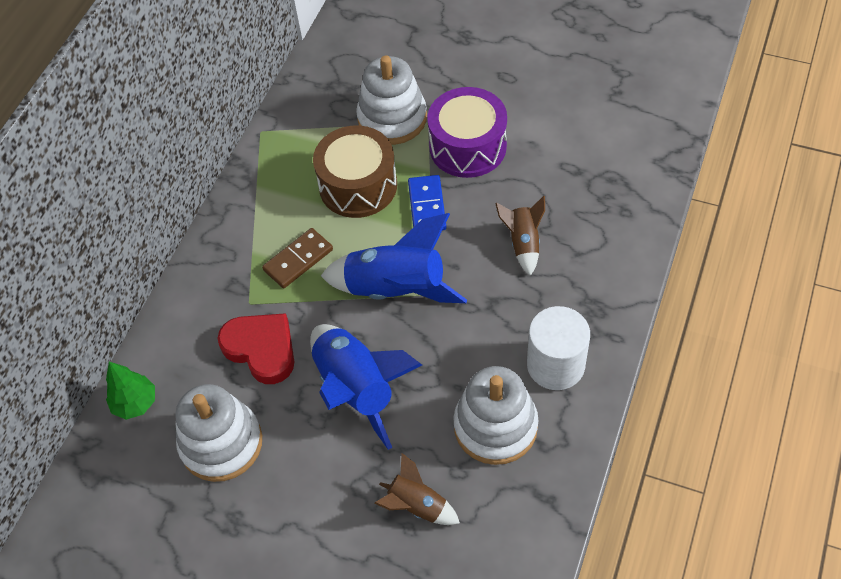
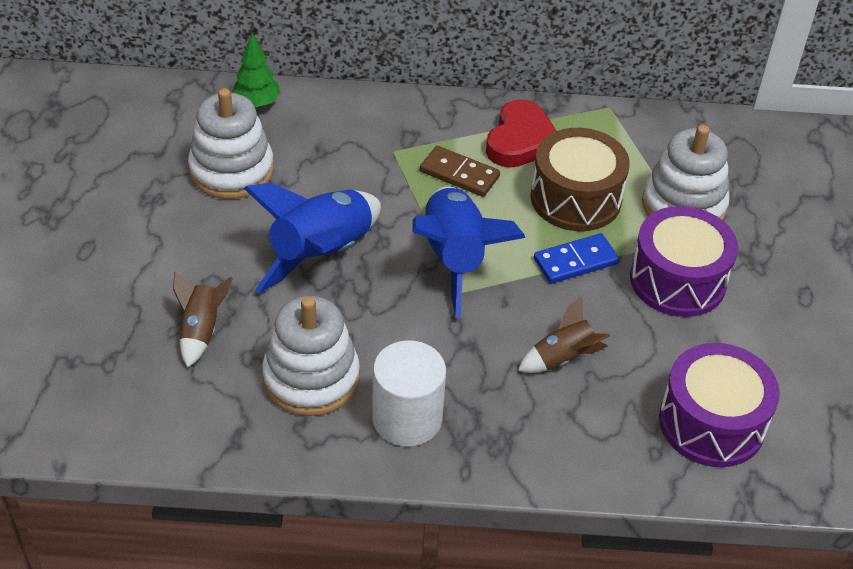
camera: 65 degrees right, 10 degrees down
(261, 349) = (343, 173): red heart -> red heart (520, 140)
(607, 170) = (711, 423): none -> purple drum

